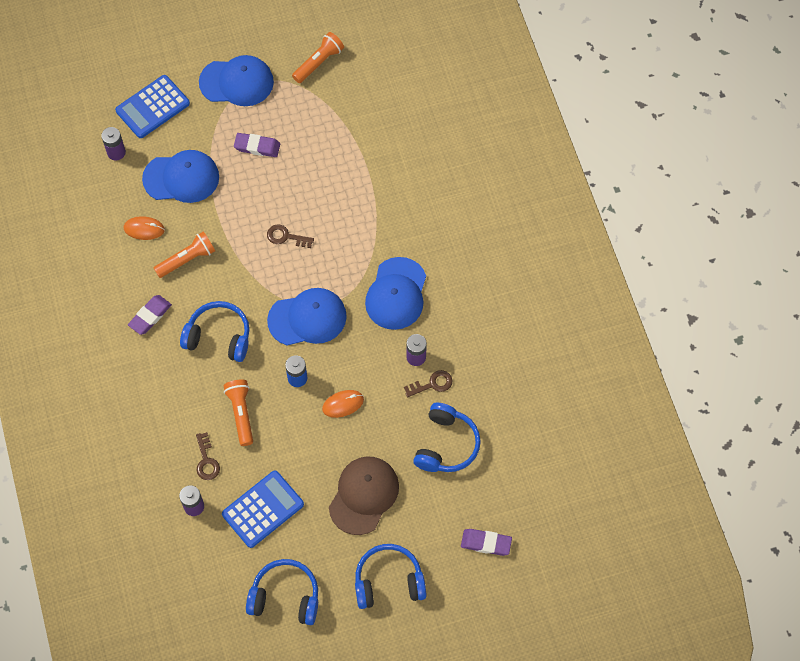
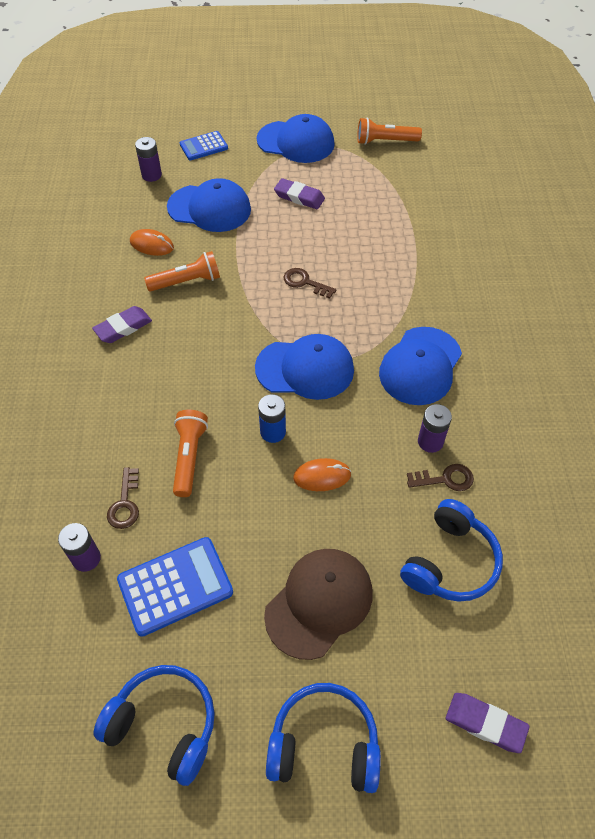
camera: 15 degrees right, 10 degrees down
(152, 107) = (203, 146): blue calculator -> blue calculator, size x0.63
(219, 337) = (193, 365): blue headphones -> none
(319, 62) = (385, 141): orange flashlight -> orange flashlight turned 150 degrees counterclockwise

